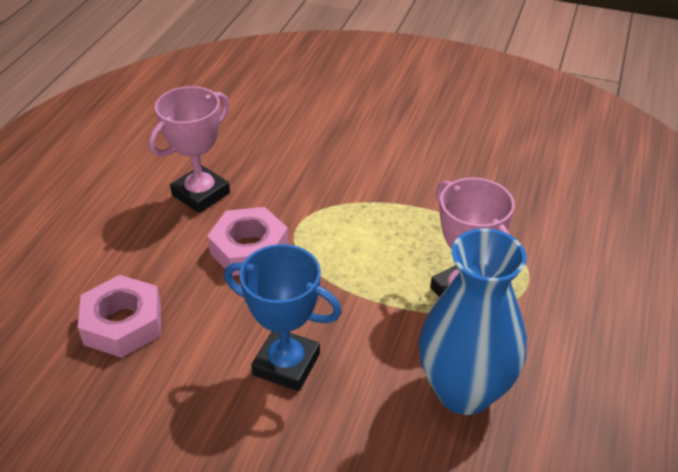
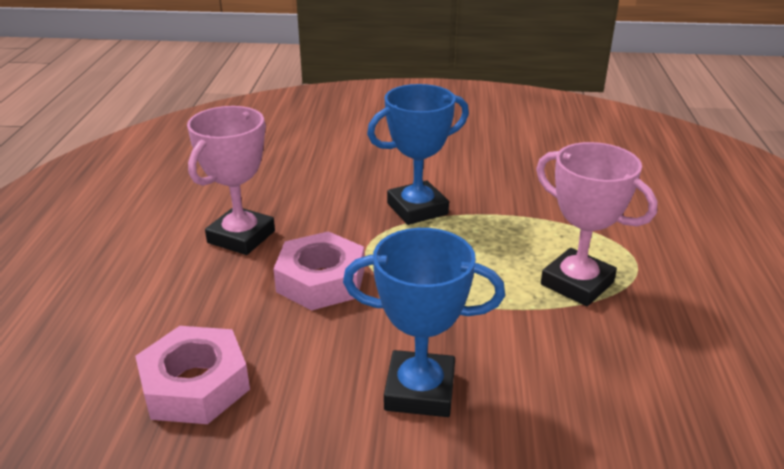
camera: 15 degrees left, 10 degrees down
(359, 191) = (417, 209): none -> blue trophy
(464, 391) = (635, 378): blue vase -> none

